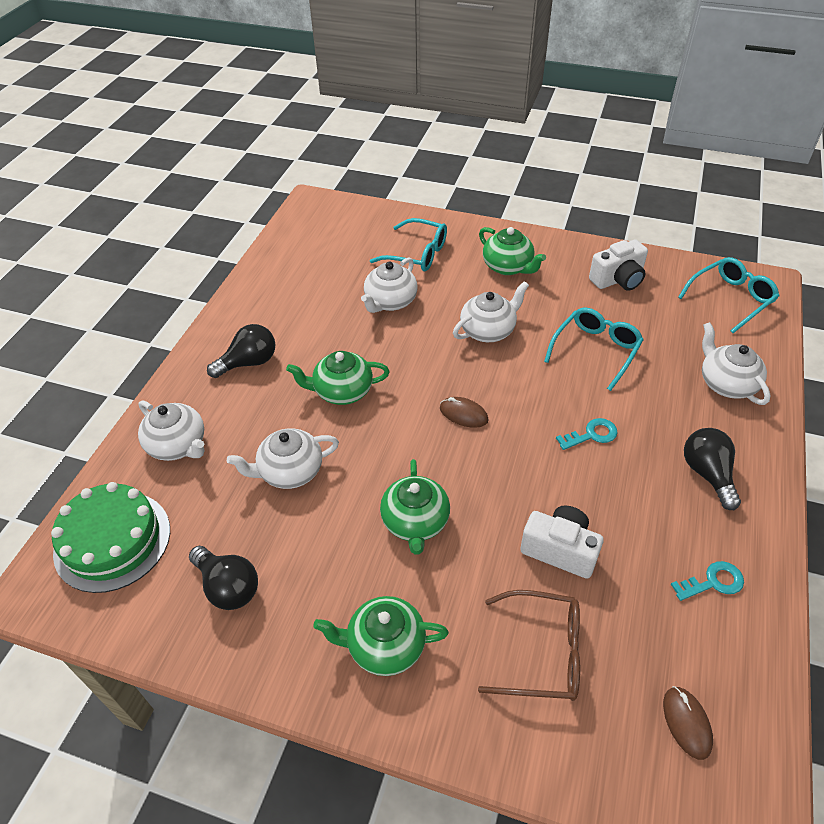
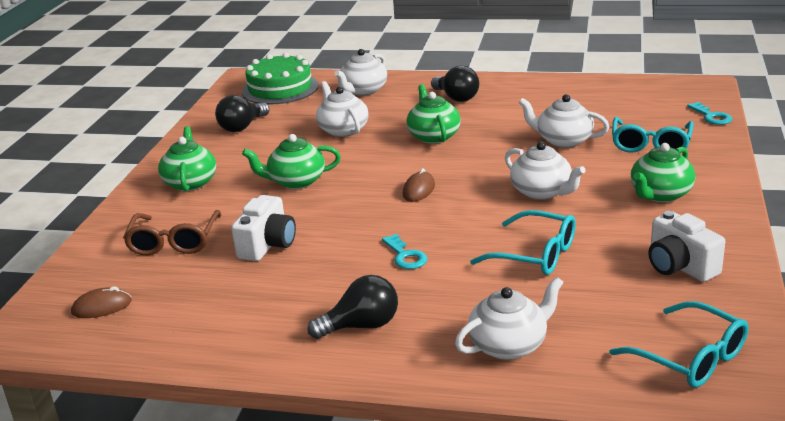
camera: 85 degrees right, 20 degrees down
(713, 582) = (229, 325): turquoise key -> turquoise key (711, 116)

